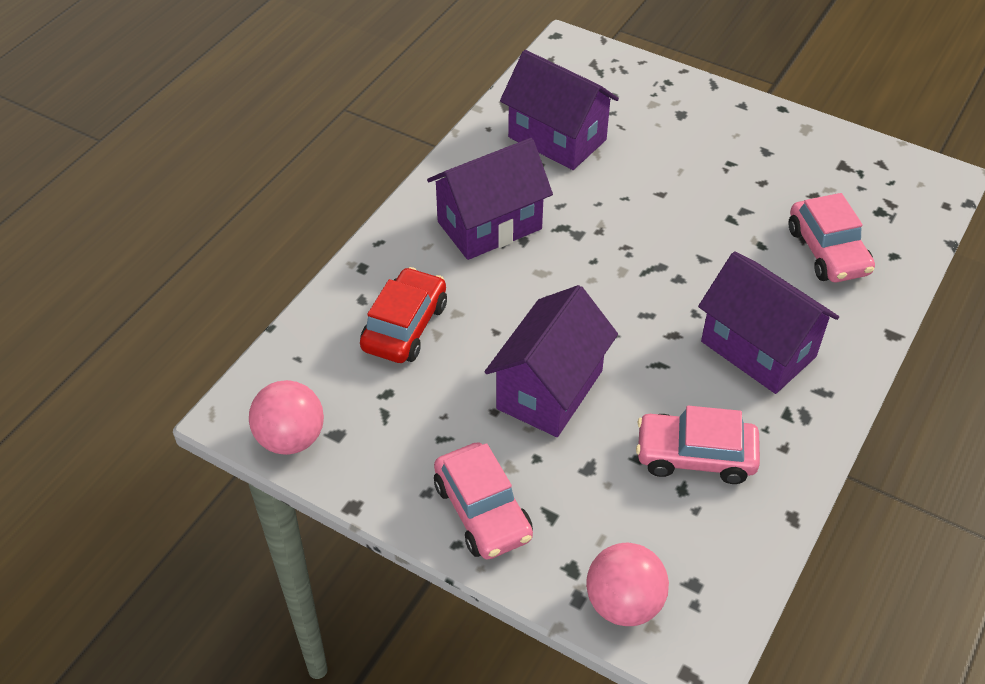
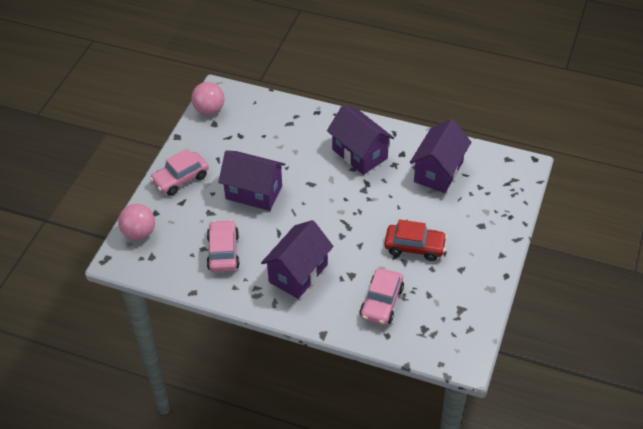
camera: 80 degrees right, 0 degrees up
(404, 326) = (282, 134): red car -> red car (414, 247)
(828, 251) = (381, 302): pink car -> pink car turned 45 degrees counterclockwise

